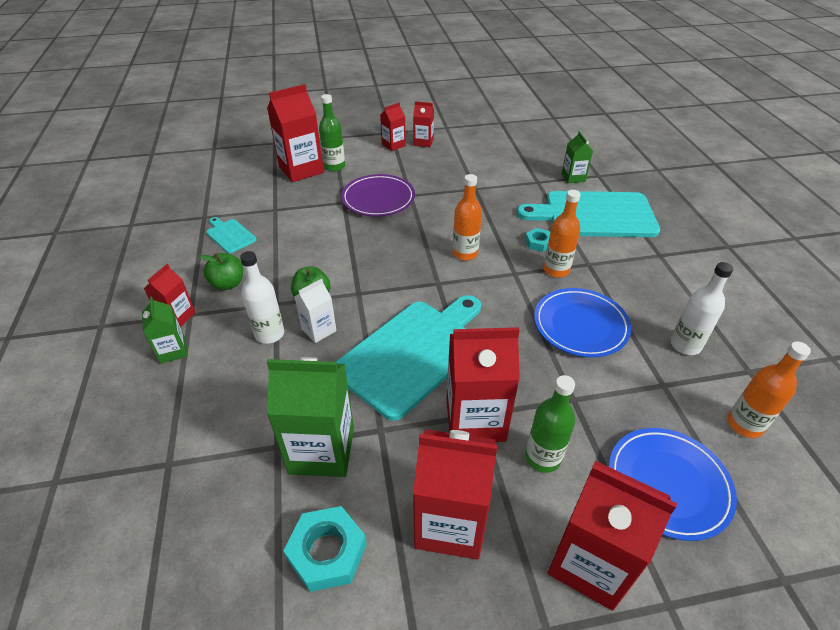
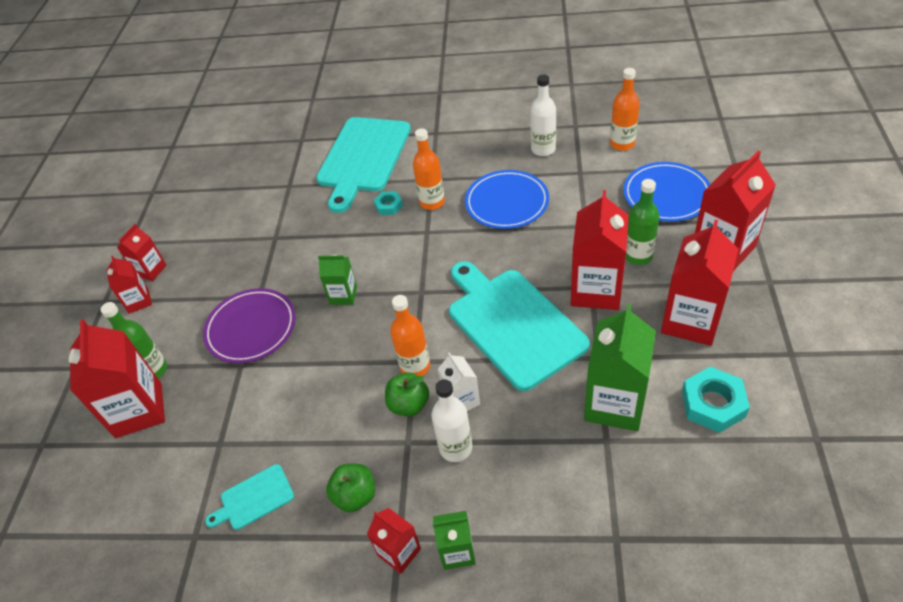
camera: 70 degrees left, 5 degrees up
(465, 253) = (383, 263): orange bottle -> orange bottle (415, 366)
(573, 177) = (295, 158): green carton -> green carton (343, 295)

